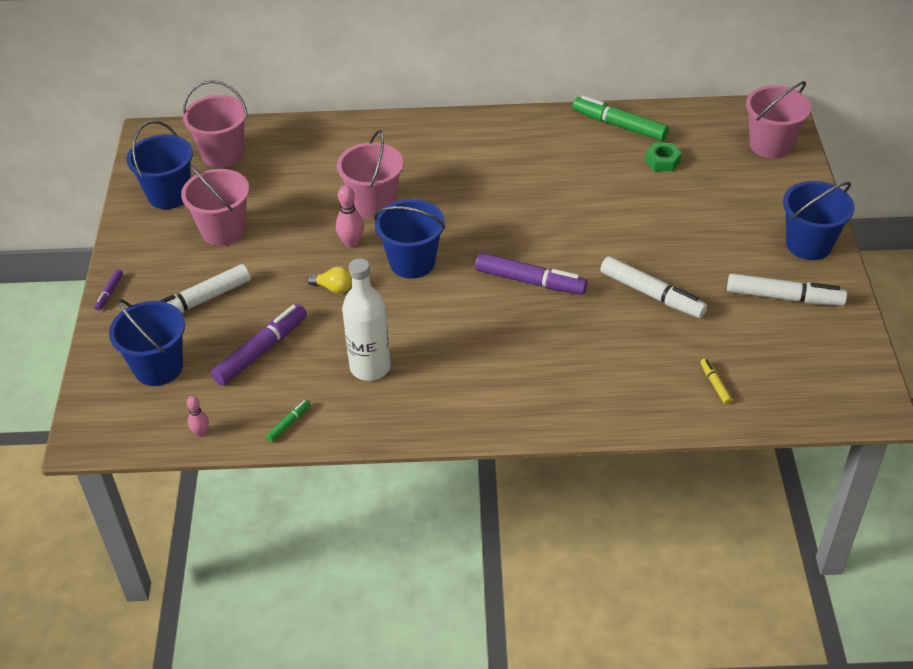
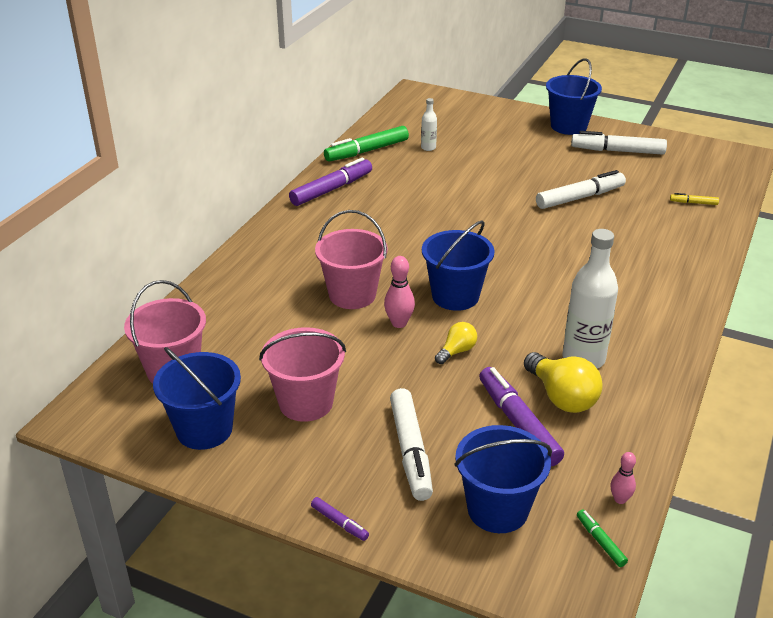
camera: 65 degrees left, 10 degrees down
(289, 423) = (635, 431): green marker -> green marker (600, 541)
(309, 367) = (562, 397): none -> yellow light bulb
(530, 281) = (526, 244): purple marker -> purple marker (331, 189)
(662, 161) = (428, 148): green nut -> white bottle
(770, 145) = (450, 105): pink bucket -> none
(784, 297) = (617, 151): white marker -> white marker turned 120 degrees counterclockwise

